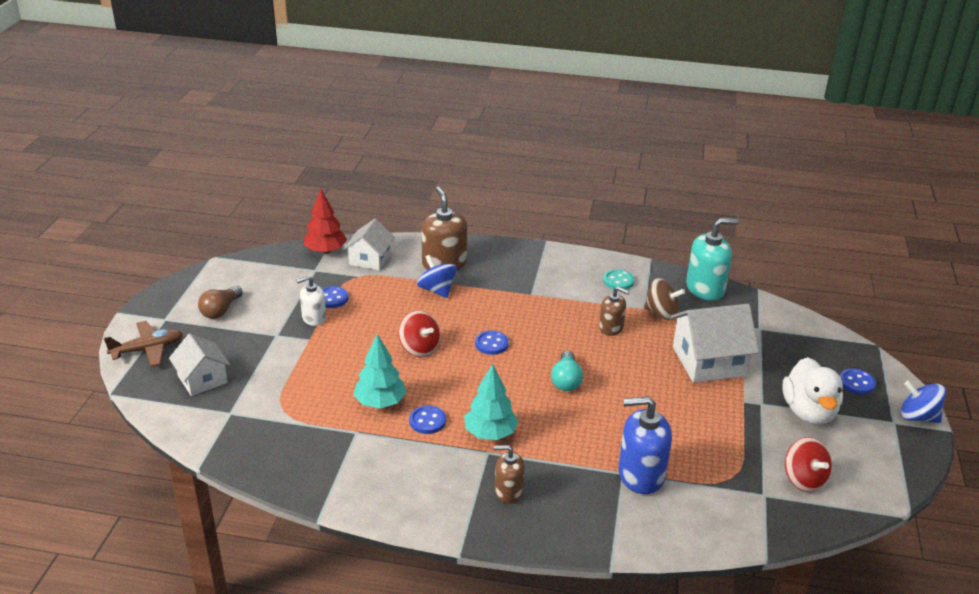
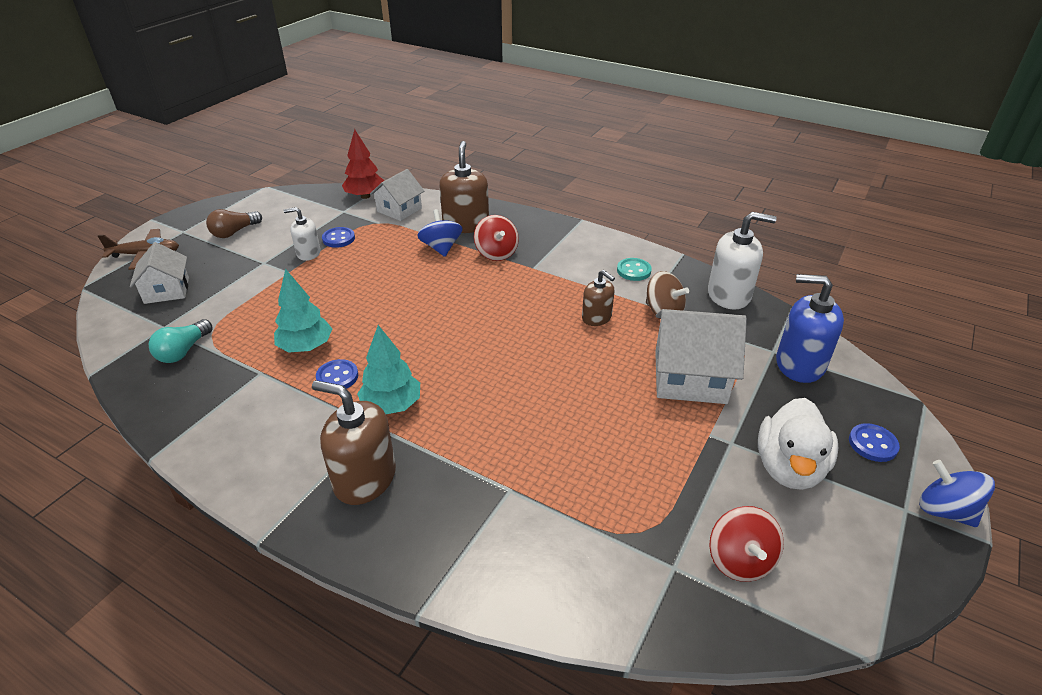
camera: 20 degrees right, 5 degrees up
(420, 348) = (384, 300): red spinning top -> red spinning top (496, 253)
(491, 344) = (458, 310): blue button -> none
(508, 491) = (365, 478): brown soap dispenser -> brown soap dispenser, size x1.67
(566, 380) = (512, 364): turquoise light bulb -> turquoise light bulb (183, 351)
(641, 475) = (529, 497): blue soap dispenser -> blue soap dispenser (799, 364)
(705, 288) = (729, 295): turquoise soap dispenser -> white soap dispenser

